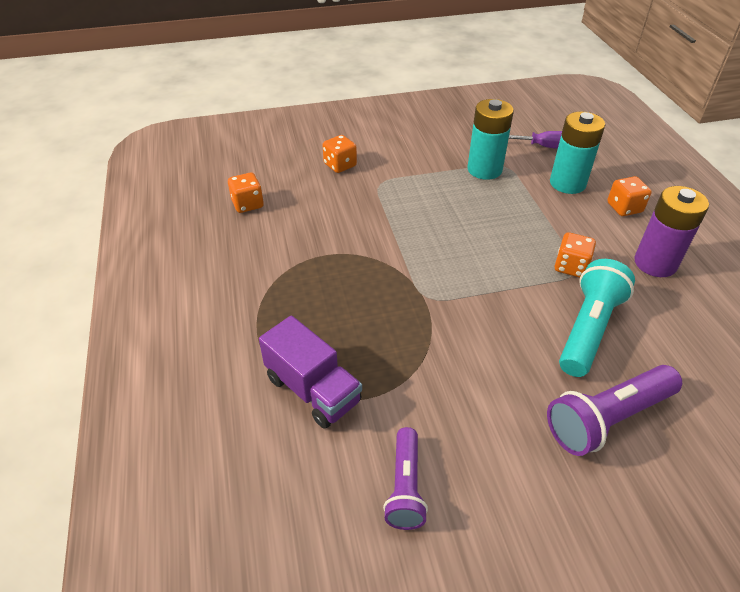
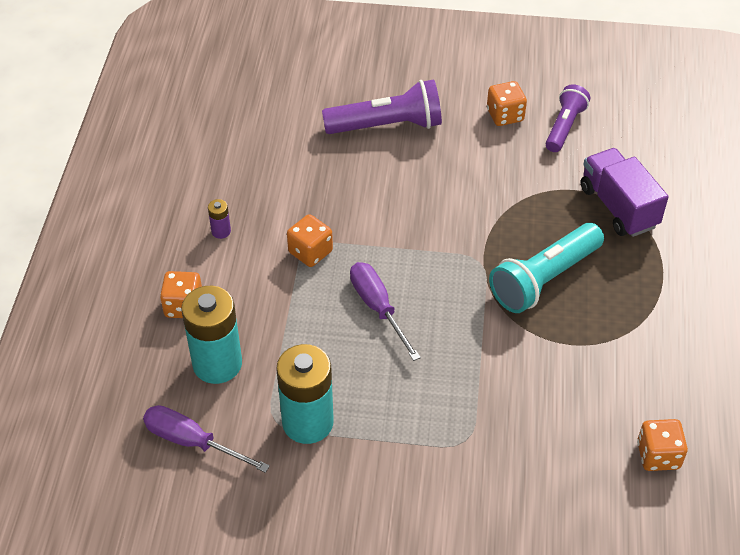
camera: 160 degrees left, 5 degrees up
(340, 165) = (510, 497): orange dice -> orange dice (505, 115)
(487, 241) = (378, 308): none -> purple screwdriver
(589, 329) = (345, 190): turquoise flashlight -> turquoise flashlight (544, 279)
(655, 263) = (221, 231): purple battery -> purple battery, size x0.43

